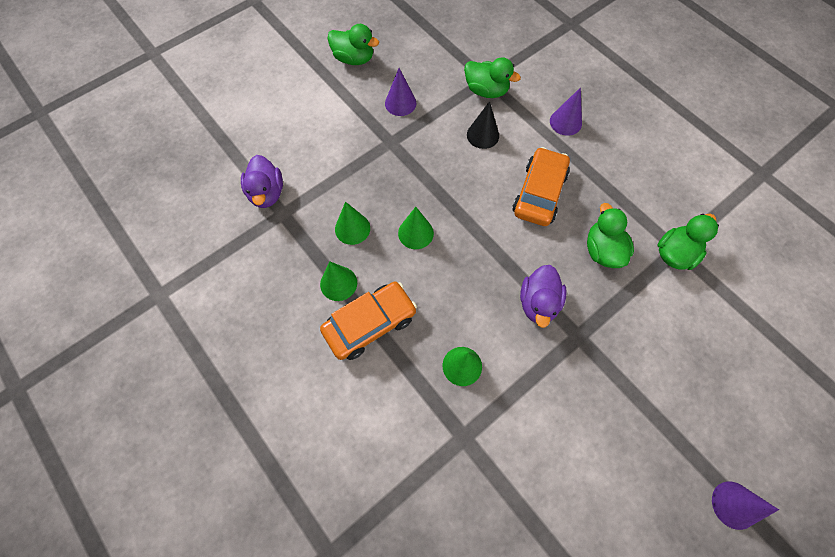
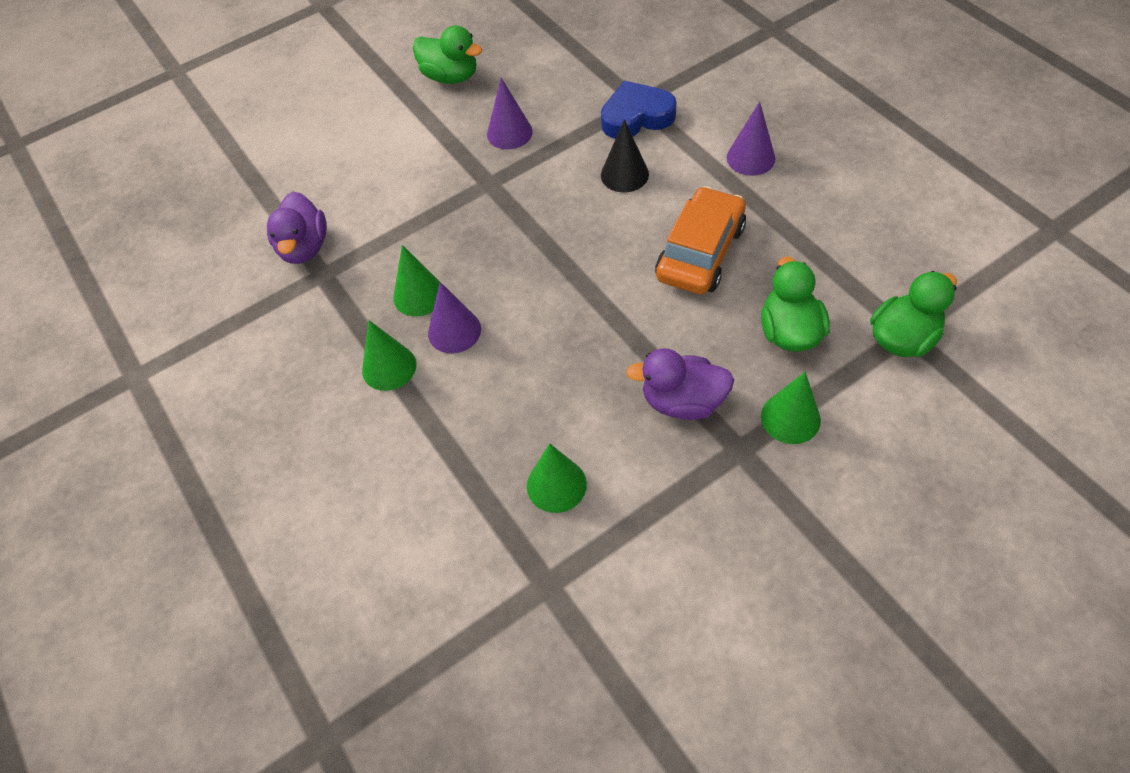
camera: 10 degrees right, 10 degrees down
(370, 324) = (427, 423): orange car -> none
(415, 233) = (510, 303): green cone -> green cone (790, 418)
(486, 90) = (636, 116): green duck -> blue heart
(538, 303) = (682, 401): purple duck -> purple duck turned 75 degrees clockwise
(734, 505) = (968, 705): purple cone -> purple cone (454, 331)

